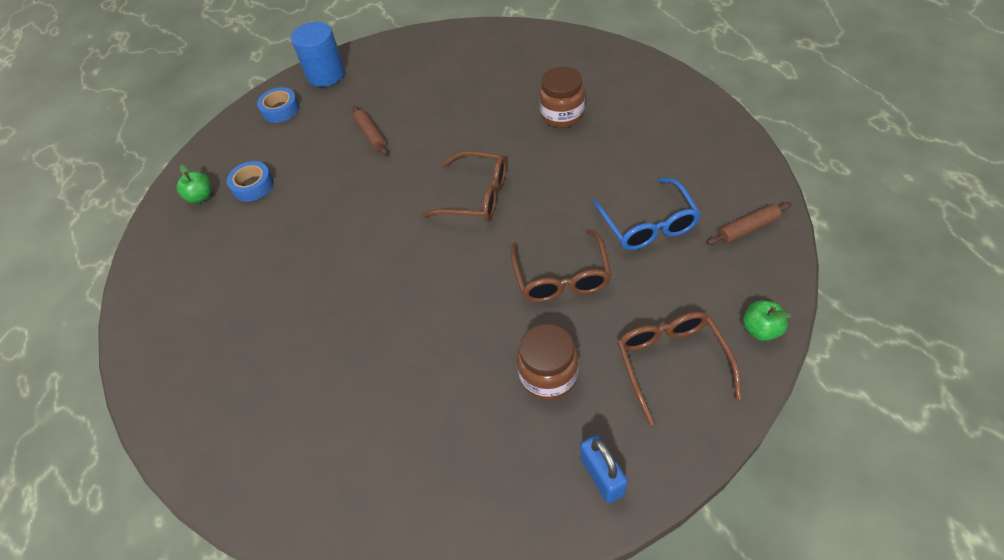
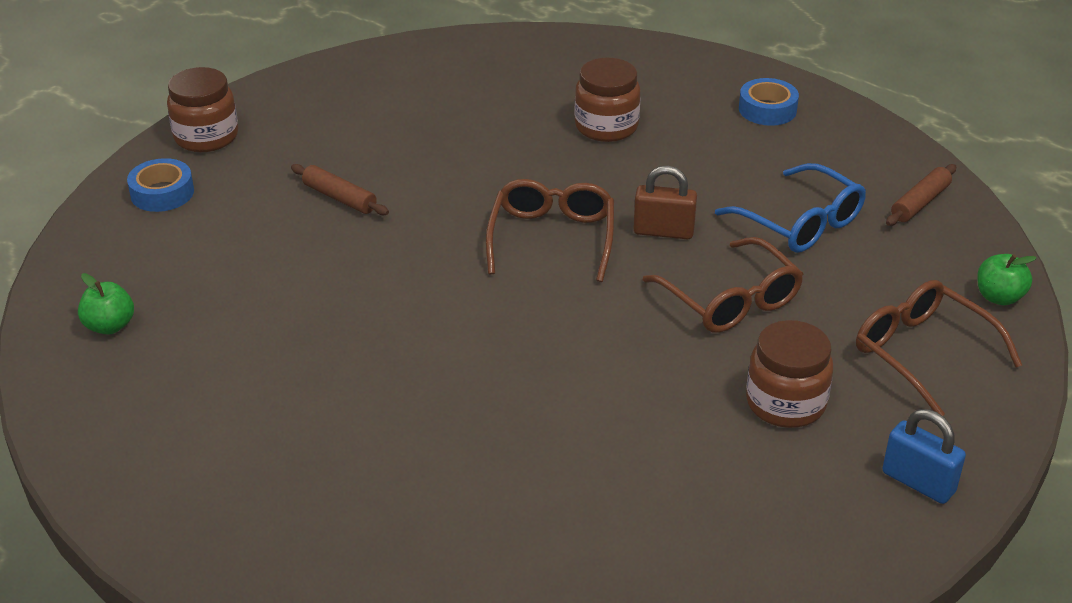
camera: 30 degrees left, 15 degrees down
(253, 186) = (191, 294): blue tape -> blue tape (767, 109)
(326, 74) = (206, 137): blue cylinder -> brown jar
(476, 196) = (552, 238): brown glasses -> brown glasses turned 75 degrees counterclockwise
(550, 208) = (663, 231): none -> brown padlock

